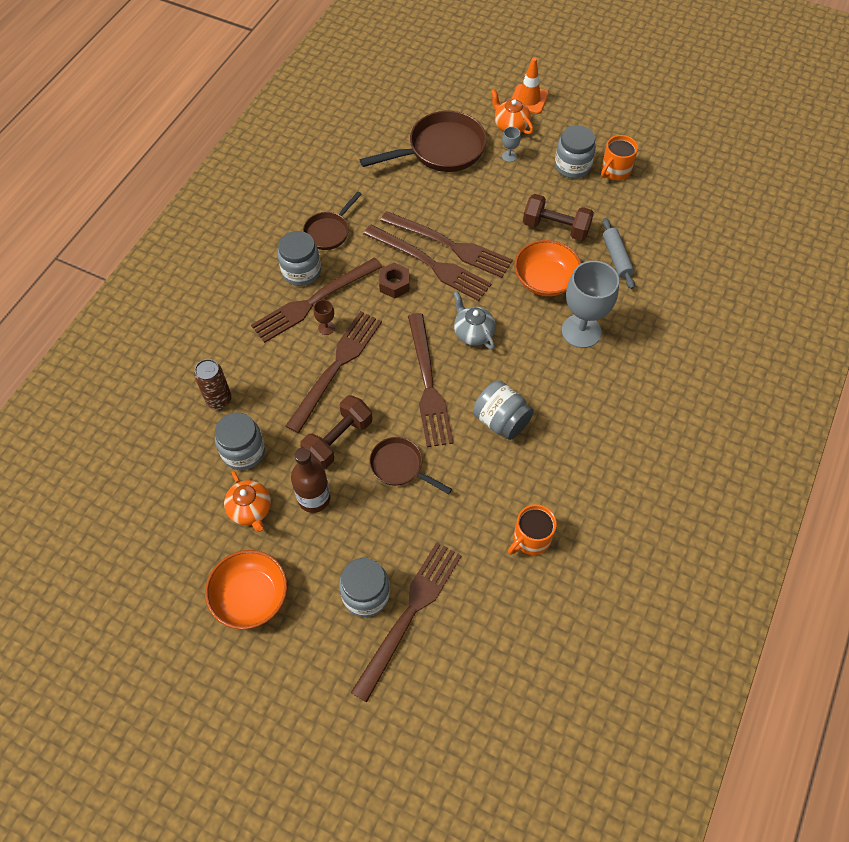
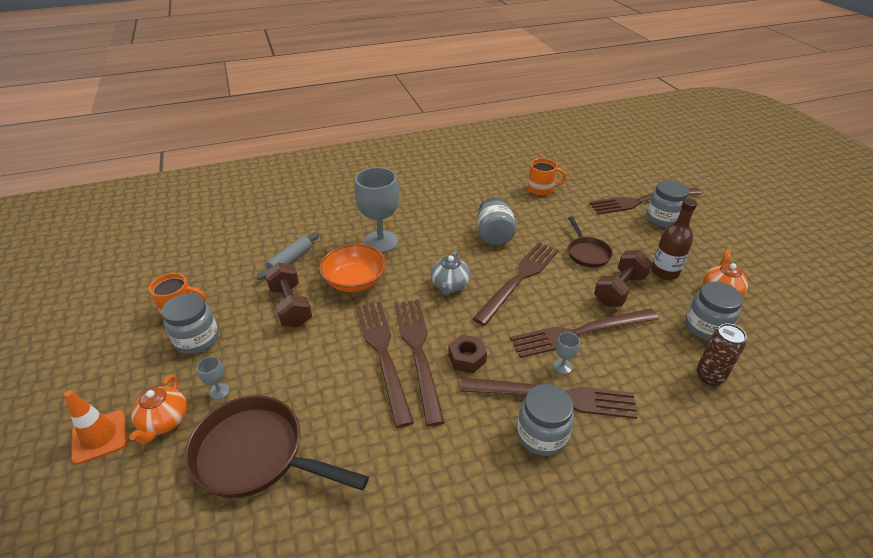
camera: 135 degrees left, 20 degrees down
(250, 597) = (745, 254): orange bowl -> none
(326, 328) = (562, 366): brown goblet -> grey goblet
(329, 231) = (473, 457): brown pan -> none
(338, 440) = (619, 290): brown dumbbell -> brown dumbbell turned 45 degrees counterclockwise

